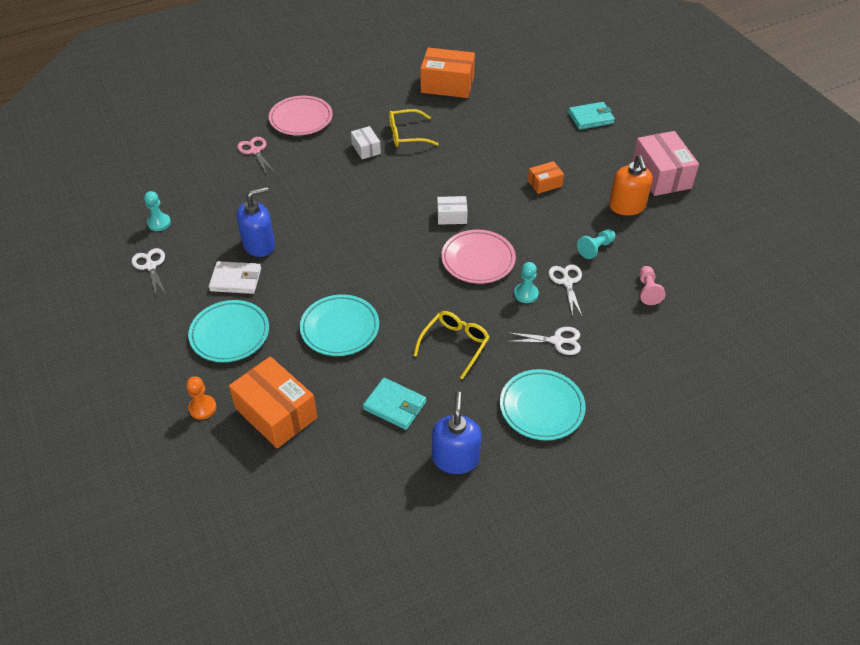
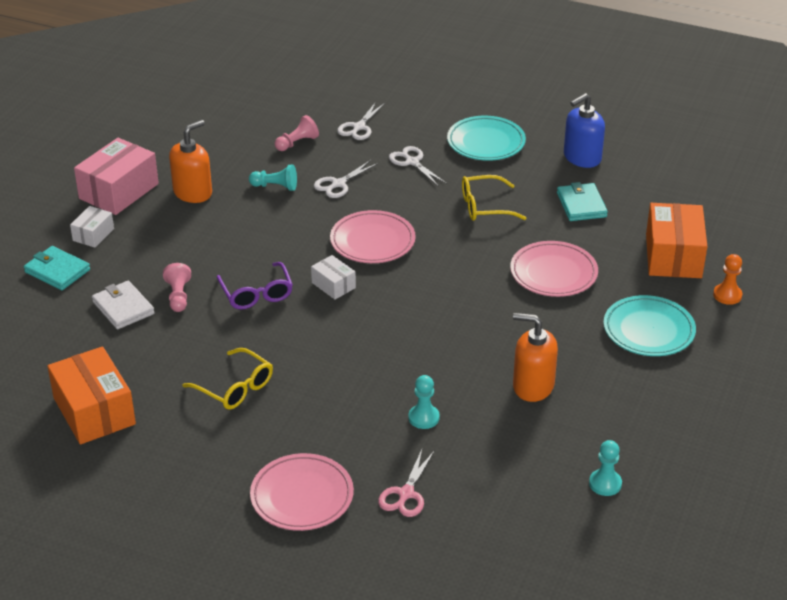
camera: 130 degrees left, 10 degrees down
(151, 266) = (659, 441): white scissors -> white scissors (359, 127)
(236, 280) = (592, 370): white wallet -> white wallet (123, 308)
(259, 245) = (533, 386): blue soap dispenser -> orange soap dispenser
(340, 328) = (553, 273): turquoise plate -> pink plate
(366, 149) = (296, 404): white box -> white box (93, 234)
(480, 181) = (257, 294): none -> purple glasses
(513, 151) = (178, 296): none -> pink pawn
(526, 294) = (380, 198): turquoise pawn -> turquoise pawn (423, 418)
(544, 183) = (213, 252): orange box -> none

